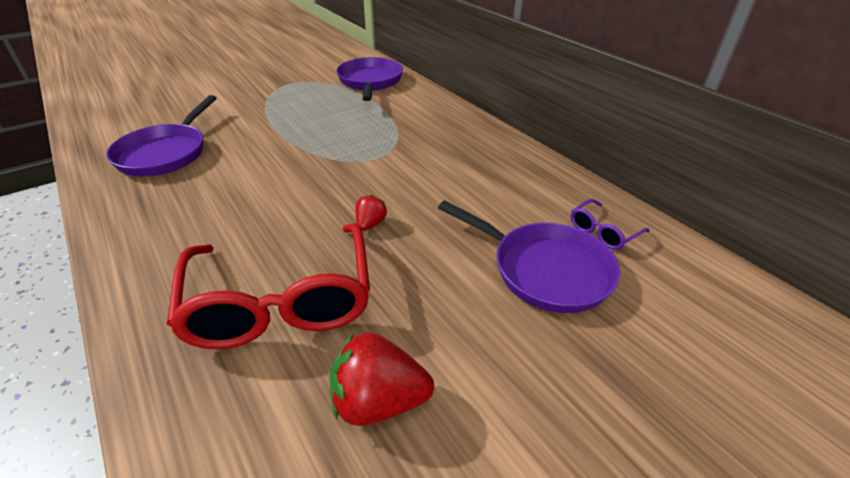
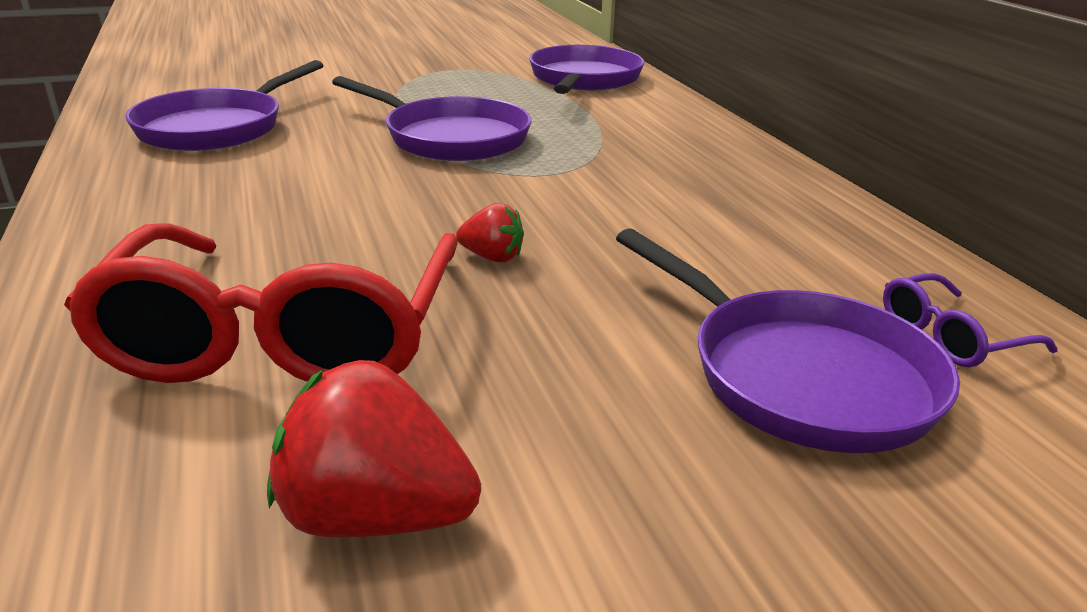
camera: 15 degrees right, 10 degrees down
(312, 139) = (450, 138): none -> purple pan
(370, 224) = (492, 257): red strawberry -> red strawberry turned 75 degrees clockwise

